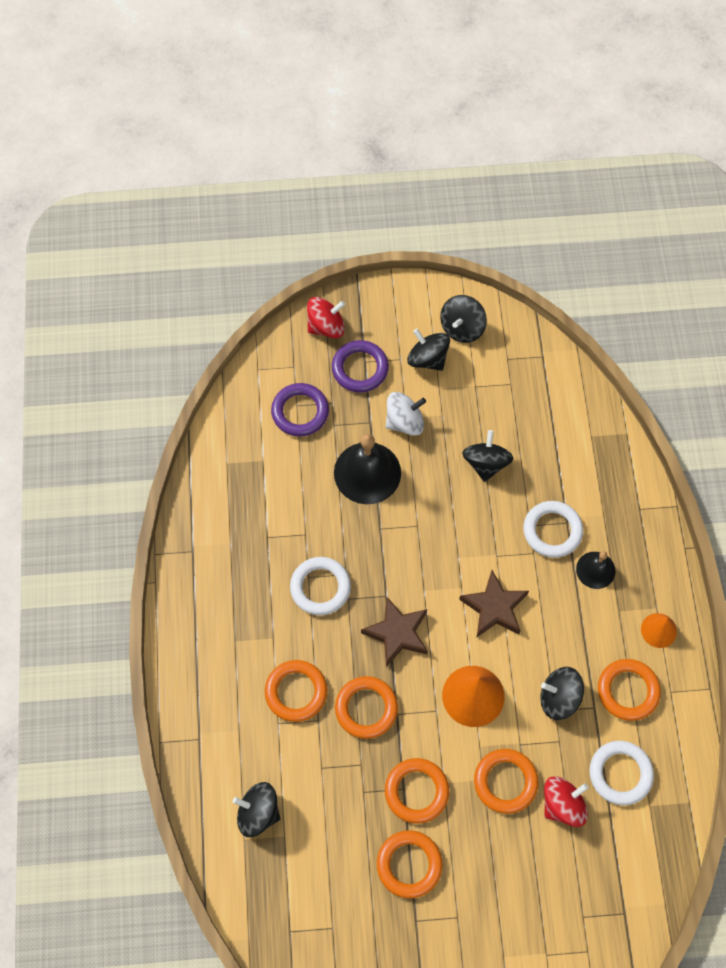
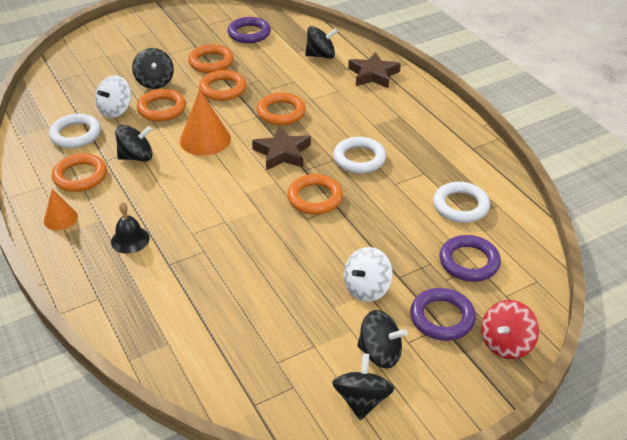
camera: 155 degrees right, 25 degrees down
(296, 692) = (336, 106): orange ring -> orange ring (315, 198)
(328, 919) = (249, 33): none -> purple ring
(367, 472) = (374, 239): black bell -> none
(486, 463) = (268, 283): black spinning top -> black spinning top (155, 82)
(494, 607) = (211, 189): brown star -> brown star (373, 75)
(552, 531) = (181, 253): white ring -> white ring (460, 206)
(562, 804) = (115, 110): red spinning top -> white spinning top

